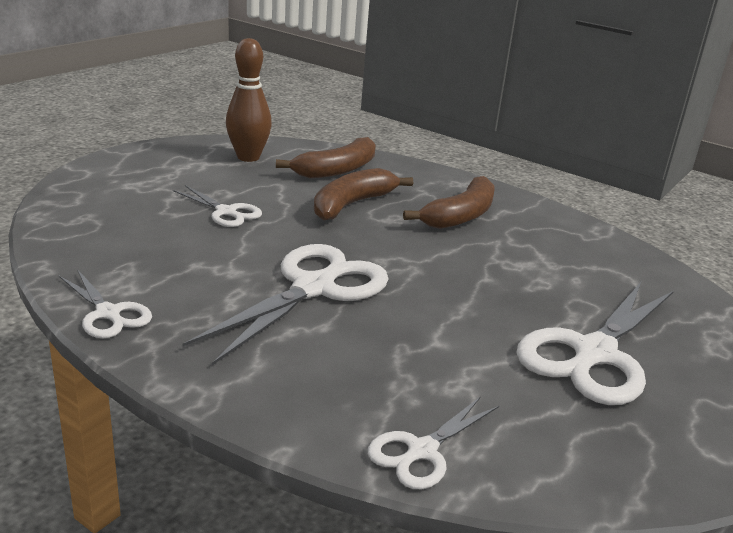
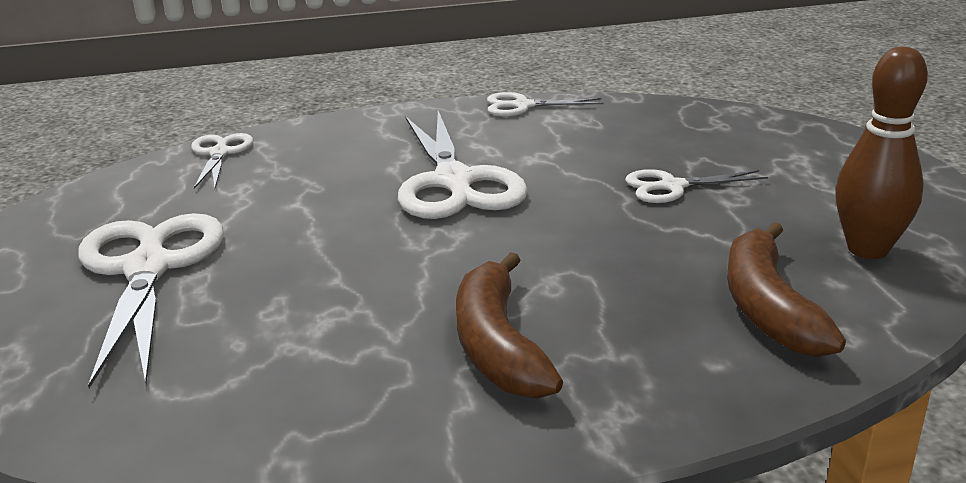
camera: 135 degrees right, 0 degrees up
(352, 204) = (622, 271): brown banana -> none

